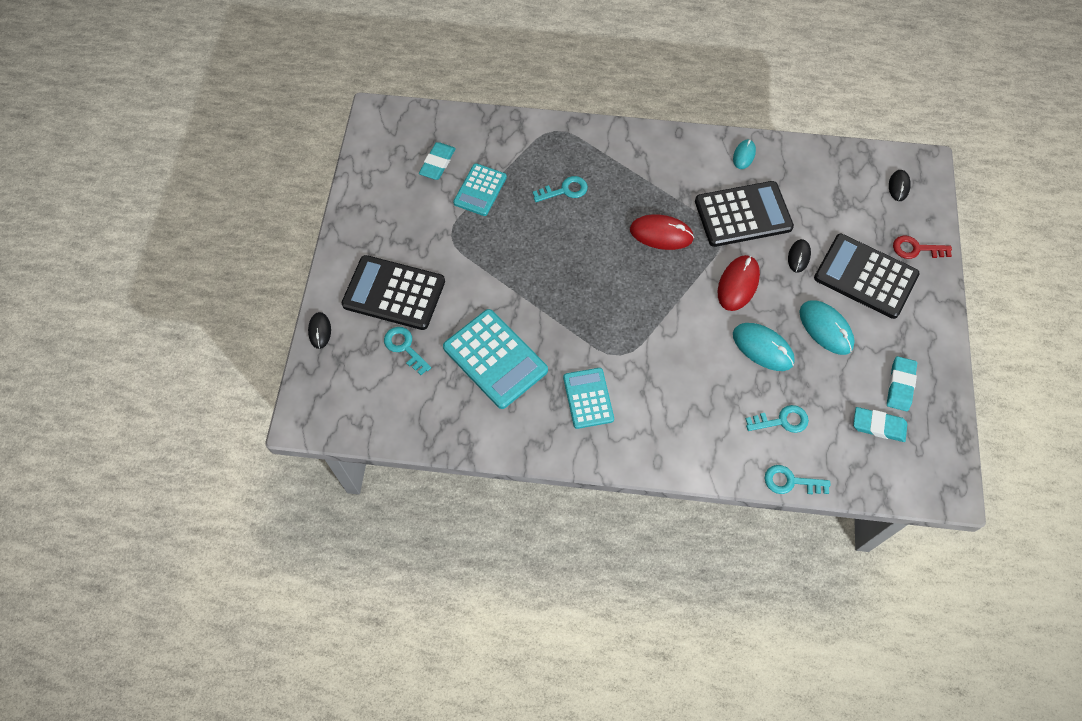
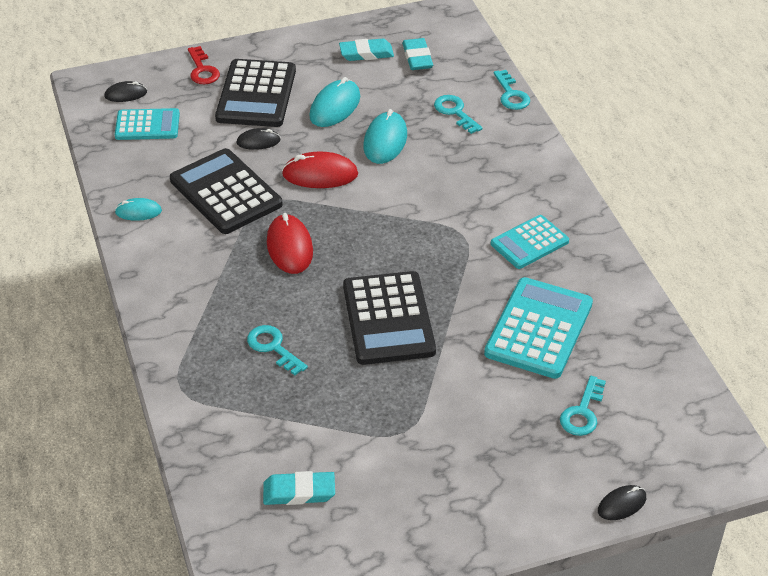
camera: 115 degrees left, 20 degrees down
(394, 293) = (520, 453): black calculator -> black calculator (388, 319)
(480, 190) = (318, 429): turquoise calculator -> turquoise calculator (147, 125)

